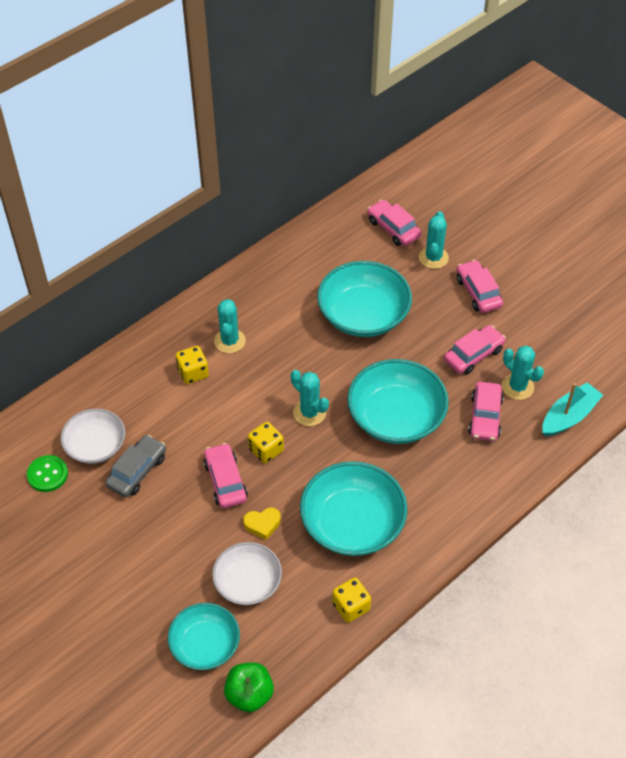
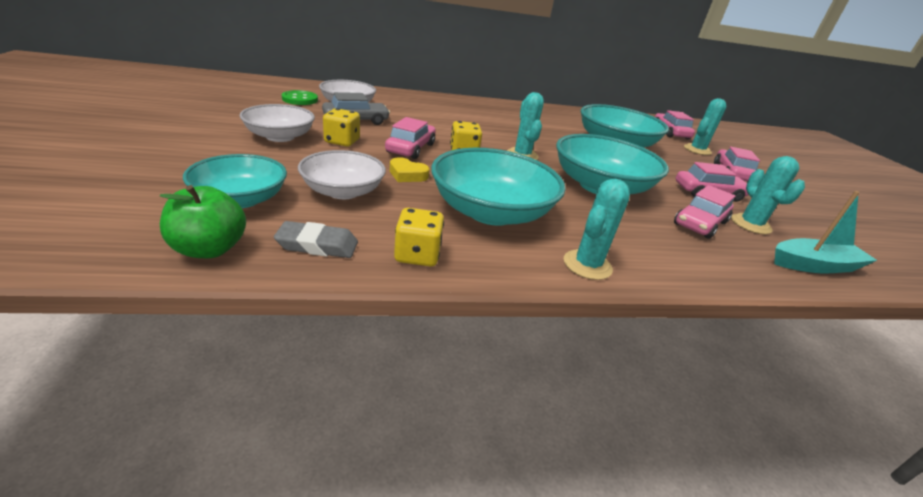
camera: 30 degrees right, 20 degrees down
(123, 553) = (280, 136): none -> white bowl
(193, 373) = (456, 114): yellow dice -> yellow dice (342, 141)
(230, 341) = (498, 116): turquoise cactus -> turquoise cactus (587, 265)
(295, 645) = (317, 245): none -> grey eraser

